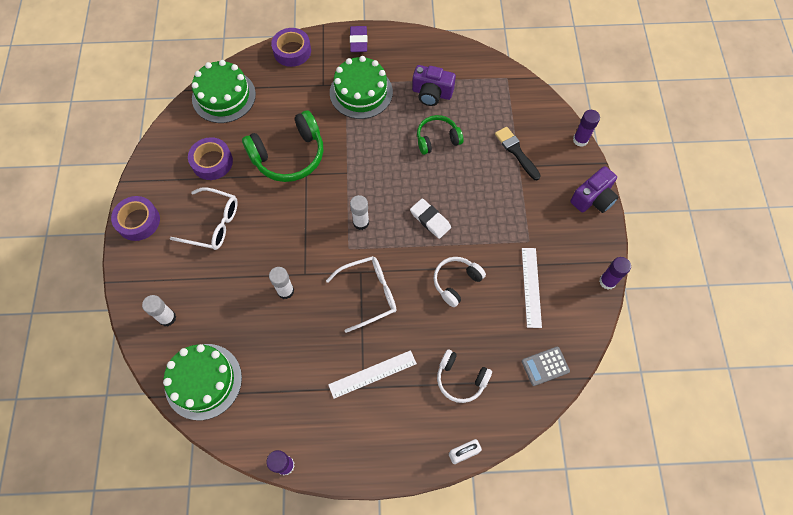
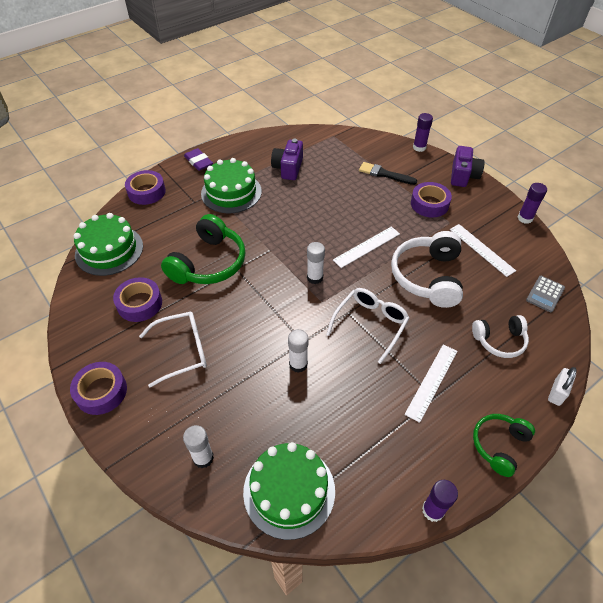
camera: 35 degrees left, 15 degrees down
(430, 220) = (367, 247): white eraser -> white ruler
(432, 93) = (288, 168): purple camera -> purple camera turned 120 degrees clockwise
(437, 139) = (320, 193): green headphones -> green headphones (499, 445)
(456, 282) = (427, 277): white headphones -> white headphones, size x1.69
(528, 210) = (429, 204): none -> purple tape

